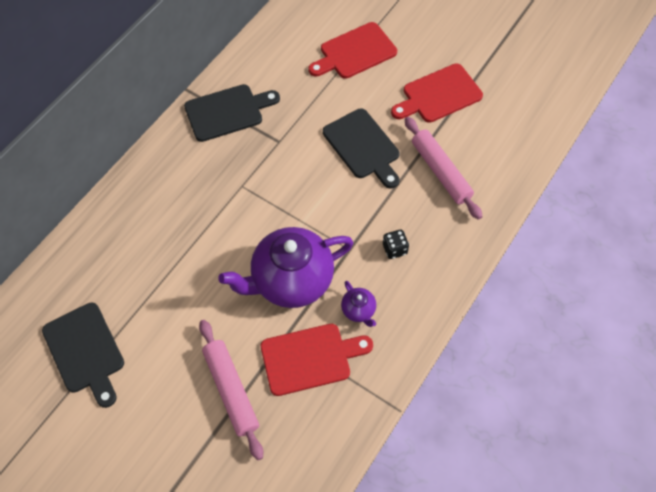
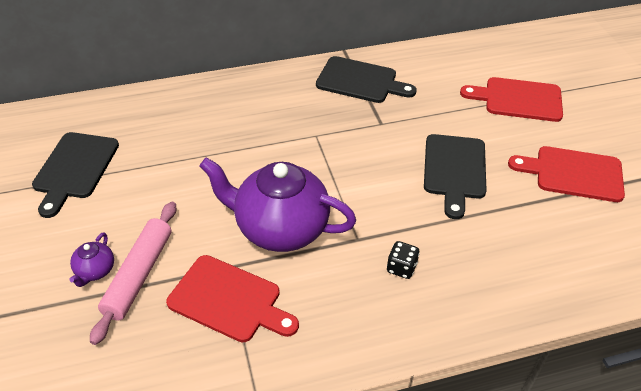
camera: 40 degrees right, 15 degrees down
(359, 310) = (314, 294): purple teapot -> purple teapot (95, 271)
(441, 171) = (514, 235): pink rolling pin -> none

